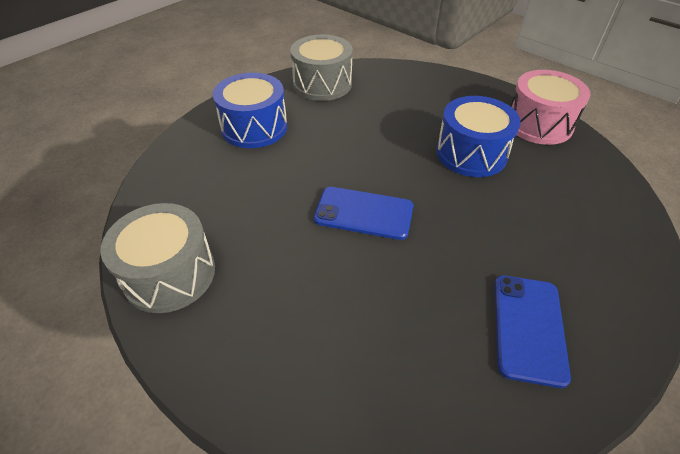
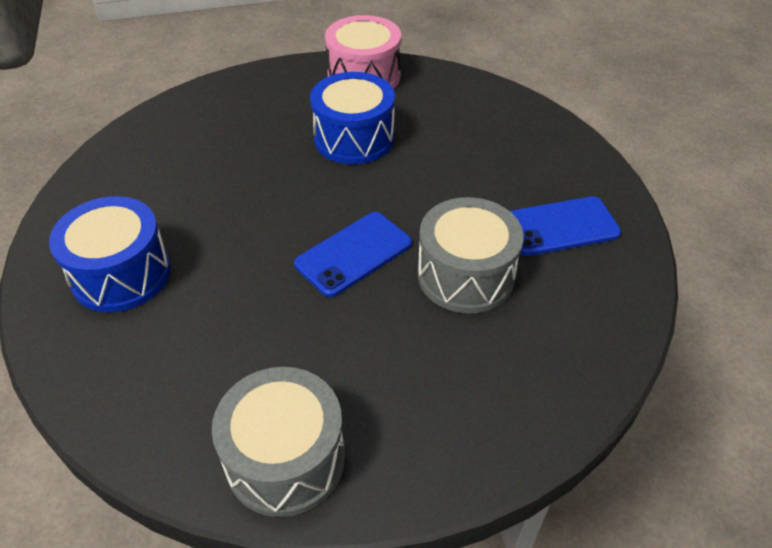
camera: 55 degrees left, 0 degrees up
(322, 84) = (117, 177): grey drum -> grey drum (465, 275)
(529, 328) = (560, 226): blue phone -> blue phone turned 60 degrees counterclockwise

